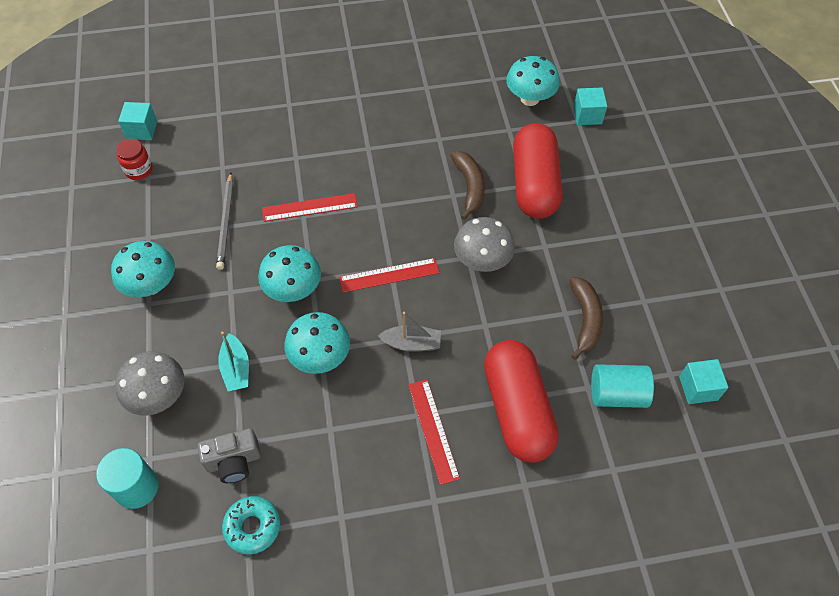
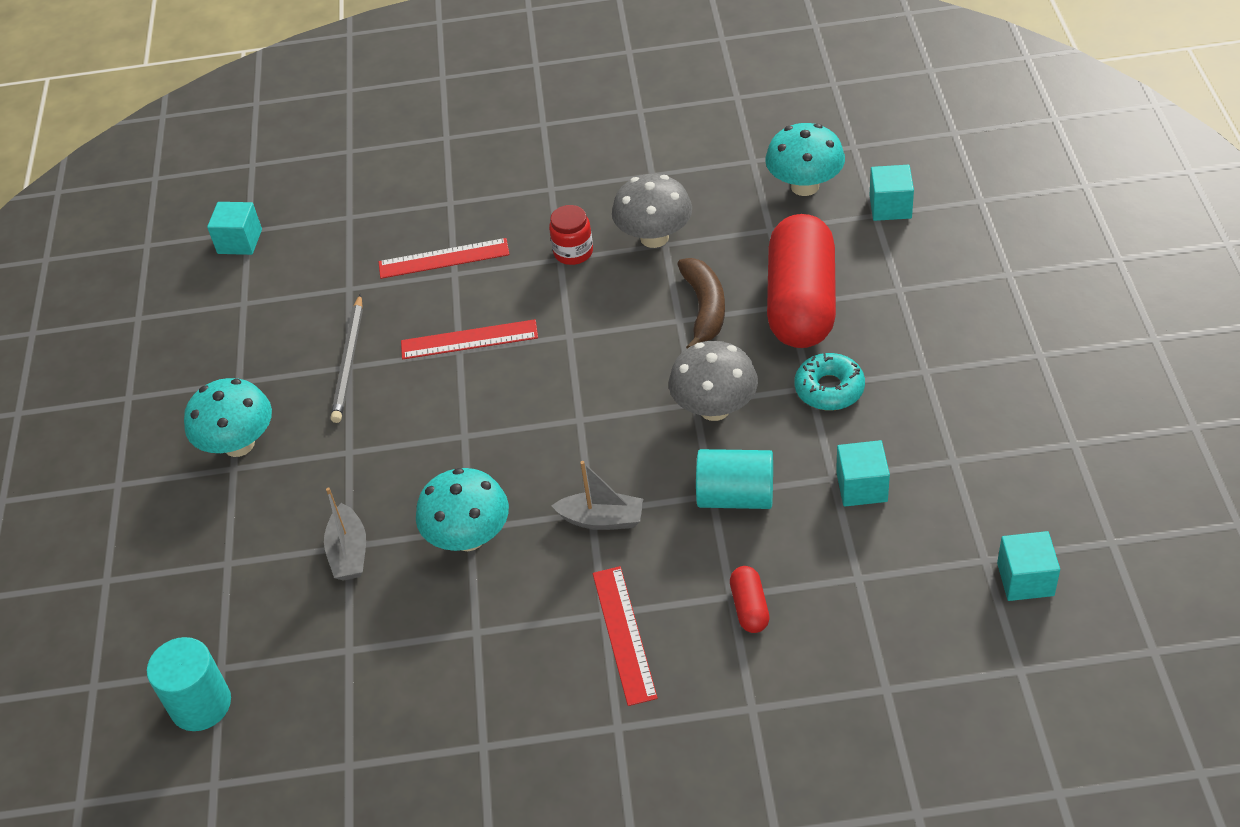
camera: 10 degrees right, 10 degrees down
(139, 170) = (232, 294): red jar -> red jar (573, 252)
(158, 396) = (239, 588): grey mushroom -> grey mushroom (654, 237)
(234, 461) = (337, 672): grey camera -> none
(236, 369) = (349, 552): turquoise boat -> grey boat
(252, 527) = (357, 757): turquoise donut -> turquoise donut (829, 389)
(293, 290) = (437, 449): turquoise mushroom -> none
(389, 275) = (576, 428): red ruler -> red ruler (443, 258)
(517, 409) = (749, 607): red capsule -> red capsule, size x0.40
(585, 320) = (861, 487): brown banana -> turquoise cube
(617, 394) = (901, 587): turquoise cylinder -> turquoise cylinder (735, 496)

